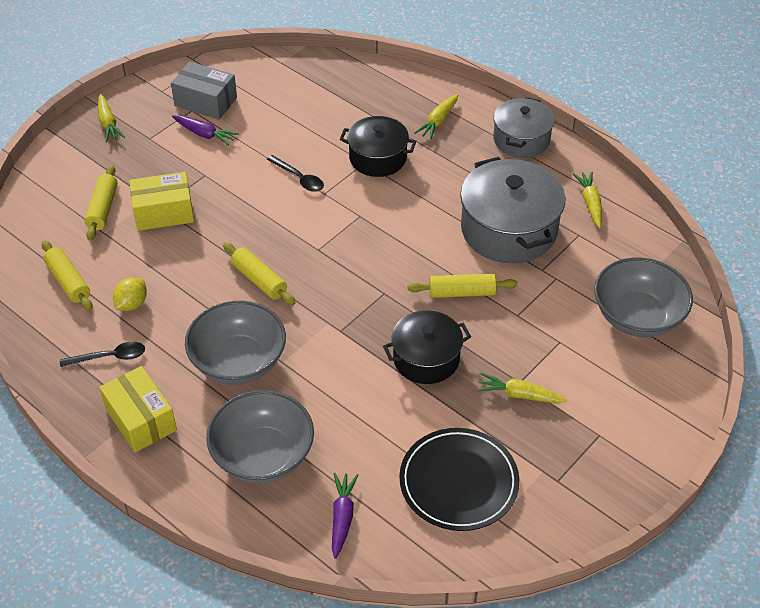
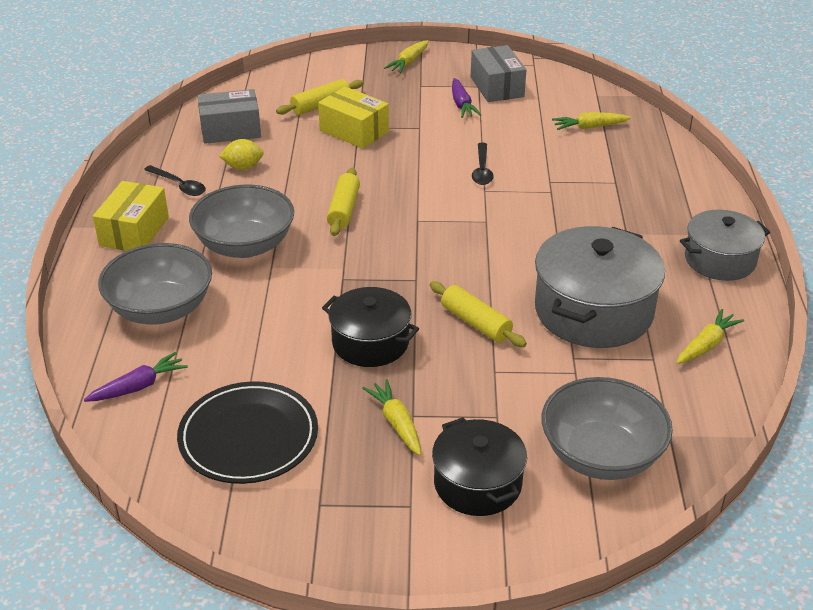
camera: 50 degrees right, 10 degrees down
(68, 281) = (230, 130): yellow rolling pin -> grey box
(378, 158) = (567, 195): black pot -> black pot (477, 483)
(438, 121) = (663, 203): yellow carrot -> yellow carrot (589, 127)

